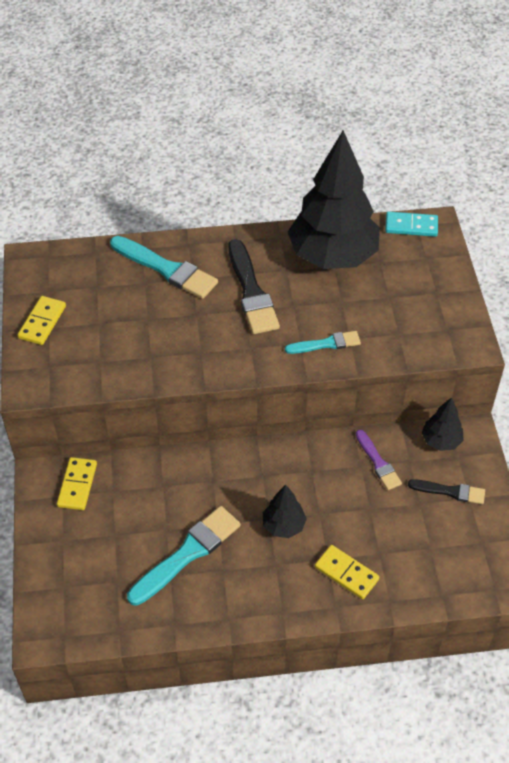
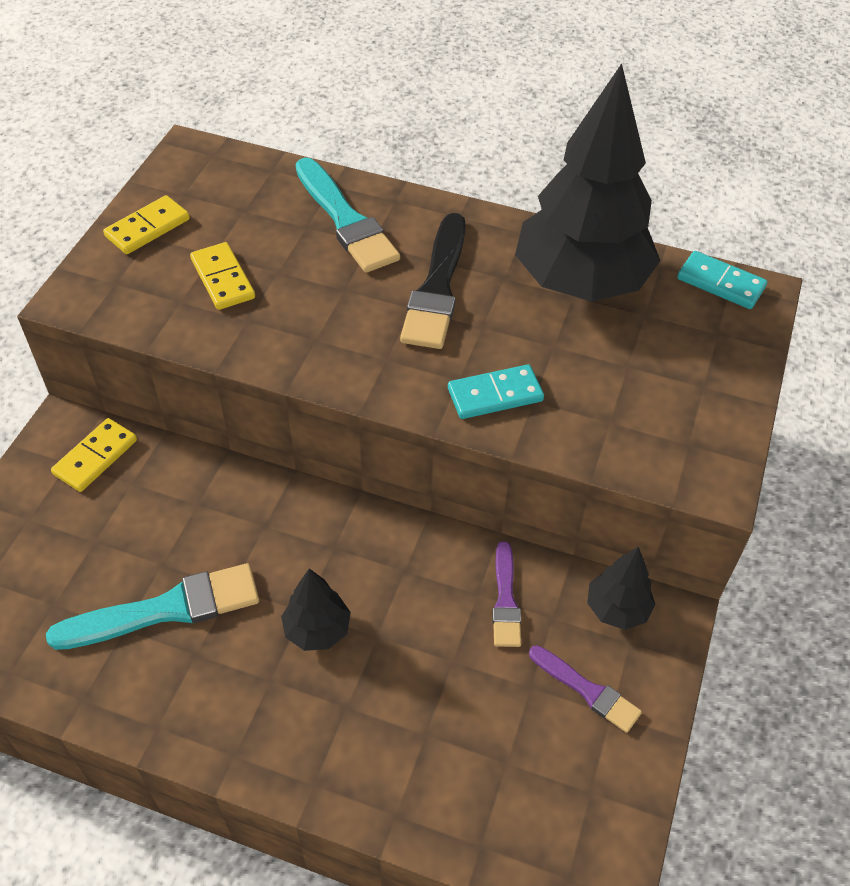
camera: 25 degrees right, 0 degrees up
(326, 344) = (495, 395): turquoise brush -> turquoise domino
(346, 573) = (360, 741): yellow domino -> yellow domino (222, 279)
(450, 491) = (587, 690): black brush -> purple brush

